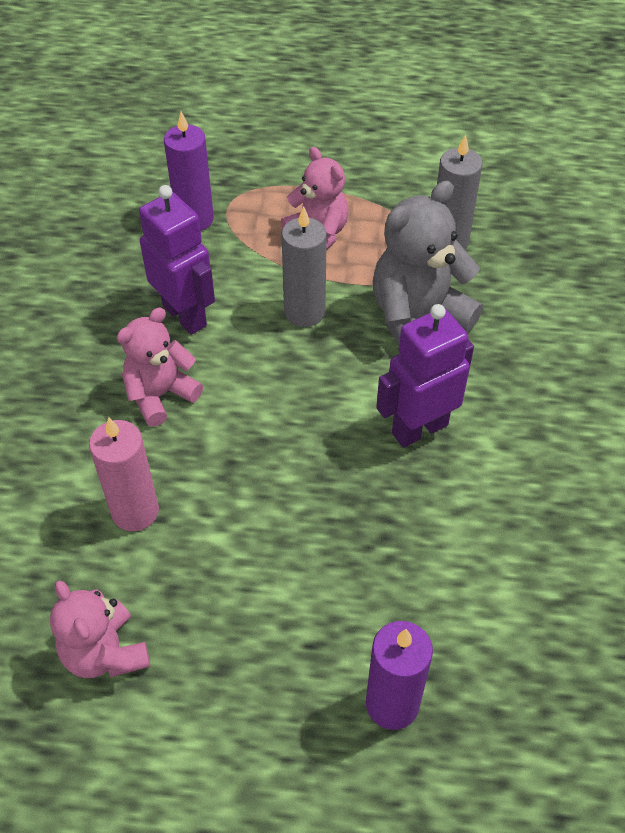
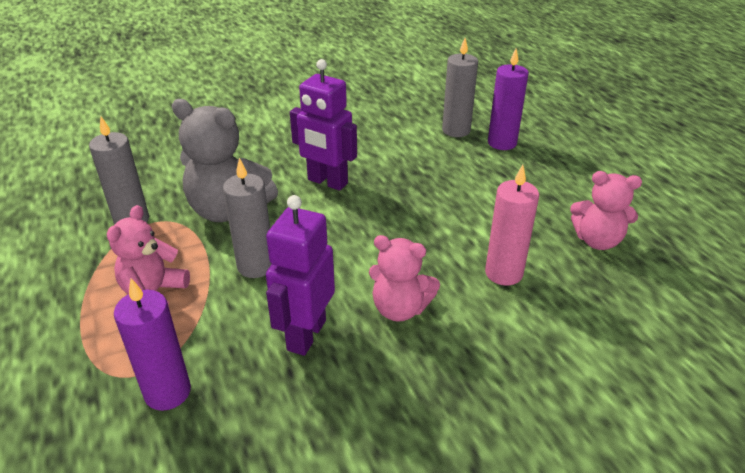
camera: 120 degrees left, 15 degrees down
(105, 653) = (597, 240): pink teddy bear -> pink teddy bear turned 75 degrees clockwise
(467, 659) = (456, 130): none -> grey candle

